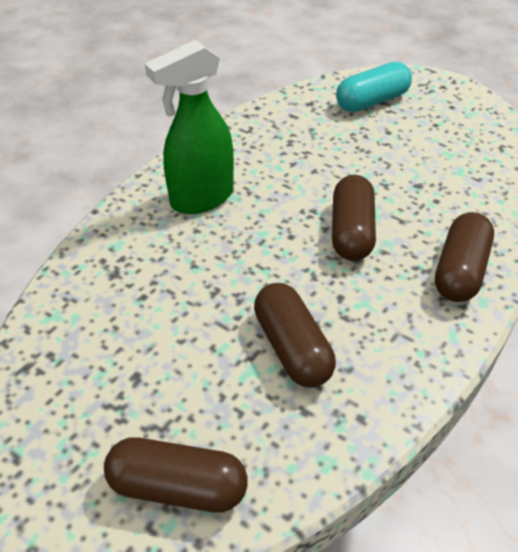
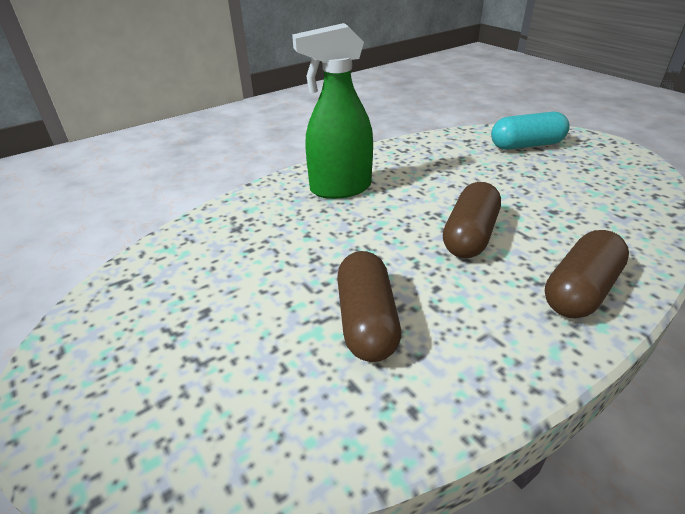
camera: 20 degrees right, 10 degrees down
(178, 486) = (182, 424): brown capsule -> none

